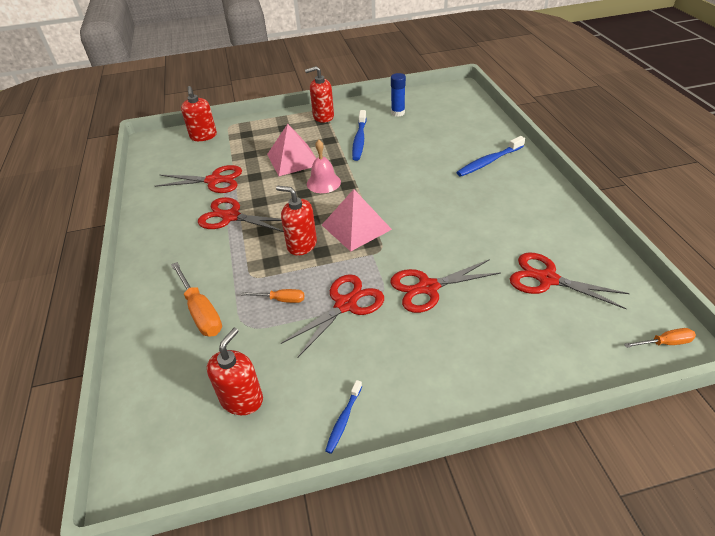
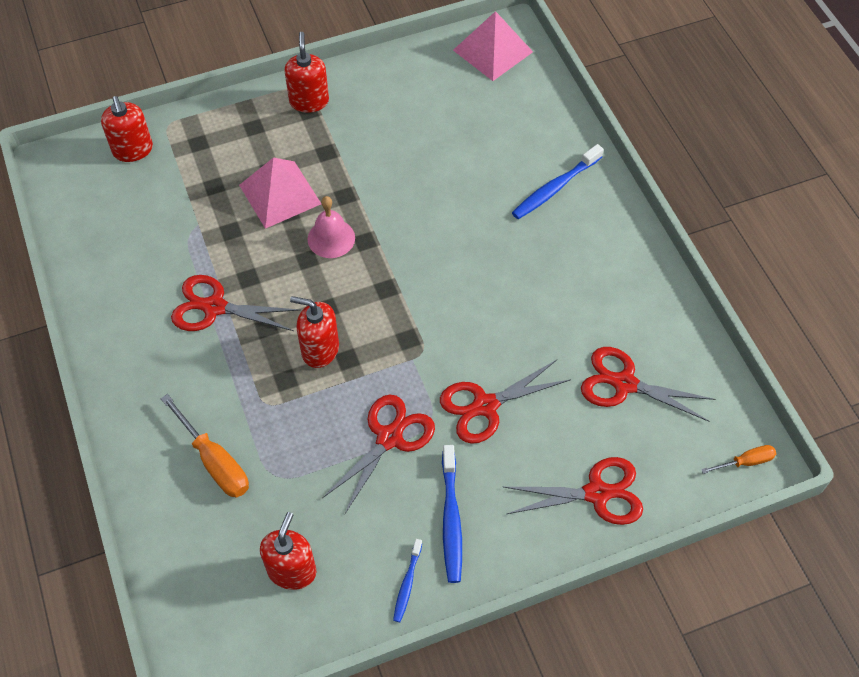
camera: 10 degrees left, 15 degrees up
(214, 180) = (173, 241): red scissors -> red scissors (597, 493)
(281, 300) = (310, 436): orange screwdriver -> none
(323, 117) = (309, 101): red soap dispenser -> red soap dispenser turned 105 degrees clockwise
(356, 227) = (386, 316): pink pyramid -> pink pyramid (493, 51)
(359, 140) = (370, 150): blue toothbrush -> blue toothbrush (451, 519)
(398, 113) = (420, 90): blue glue stick -> none

